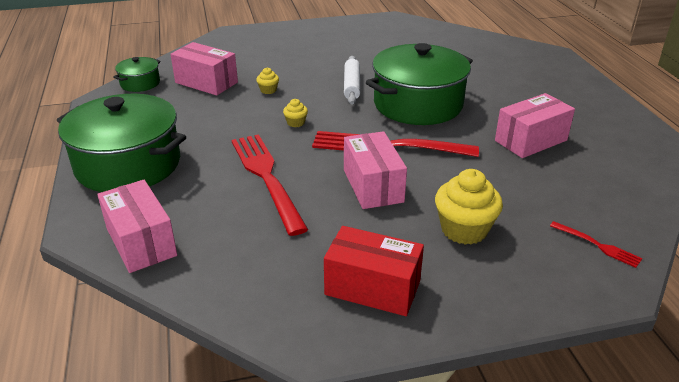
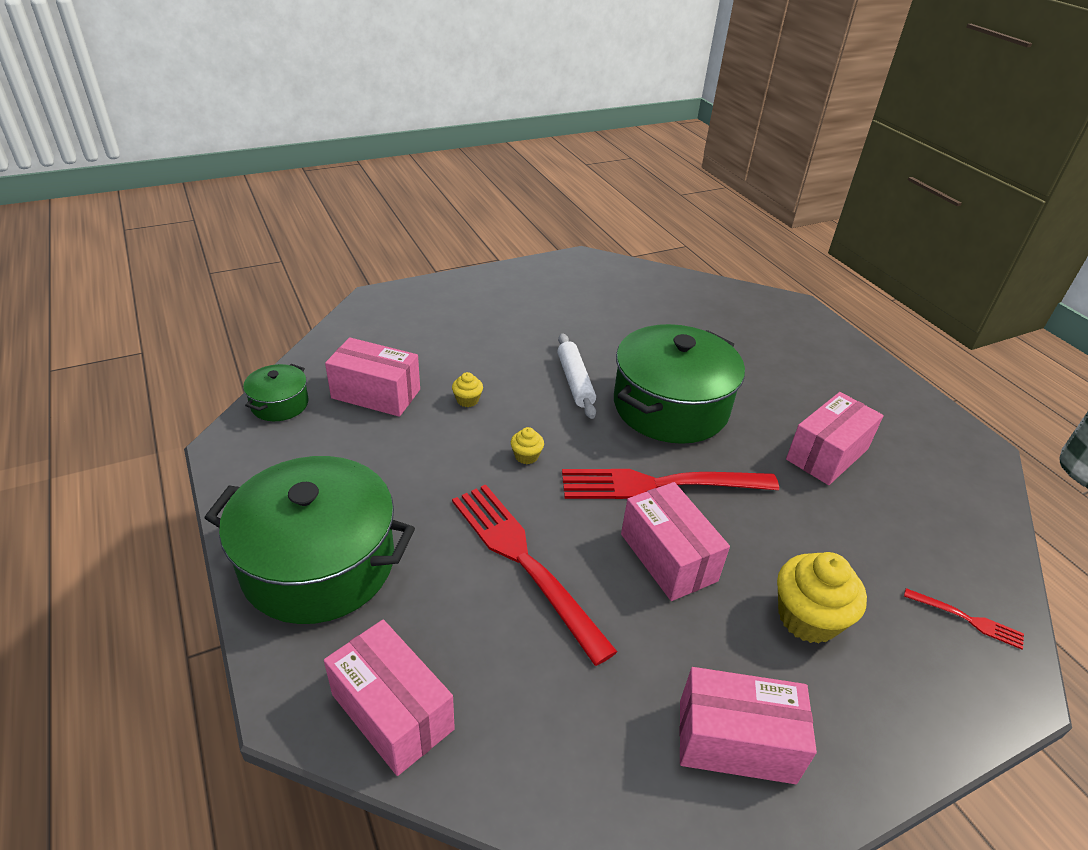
camera: 15 degrees left, 5 degrees up
(372, 288) = (736, 741): red box -> pink box

